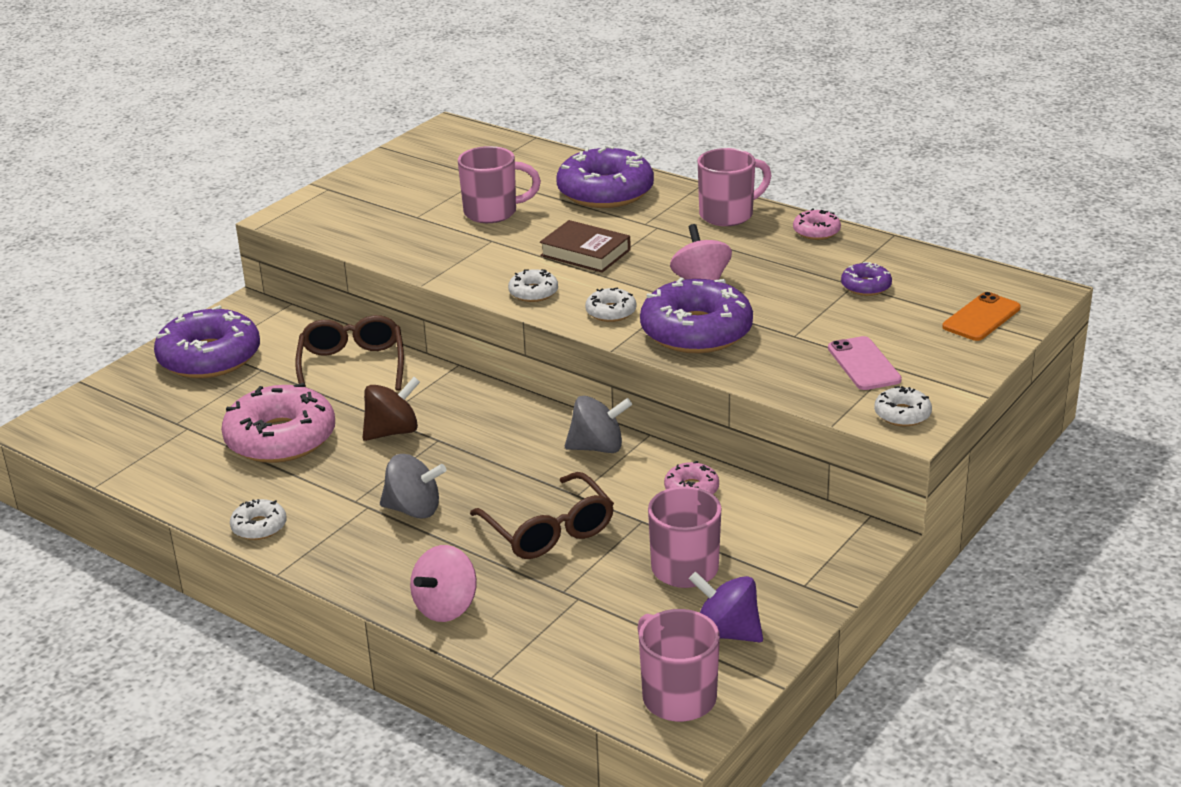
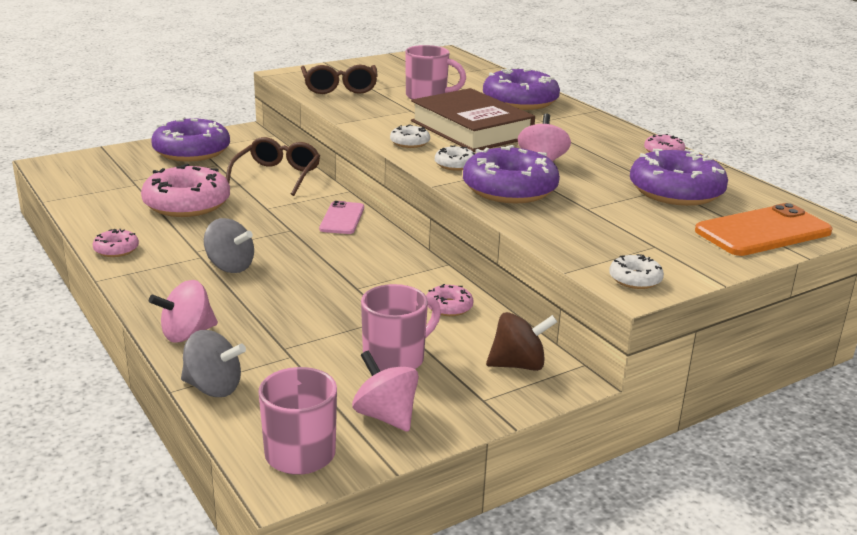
camera: 20 degrees right, 5 degrees down
(259, 526) = (116, 249): white donut -> pink donut
(393, 432) = (264, 218): brown spinning top -> brown spinning top (518, 365)
(549, 530) = (313, 305): brown glasses -> brown glasses (339, 88)
(585, 253) = (471, 129): brown book -> brown book, size x1.75
(598, 447) = (401, 262): grey spinning top -> grey spinning top (213, 388)
(726, 632) = (385, 416): purple spinning top -> pink spinning top
(728, 215) = (601, 129): pink mug -> none
(863, 364) = (630, 239): pink phone -> pink phone (342, 218)
(866, 286) = (676, 191): purple donut -> purple donut, size x2.15
(981, 317) = (763, 231): orange phone -> orange phone, size x1.64

